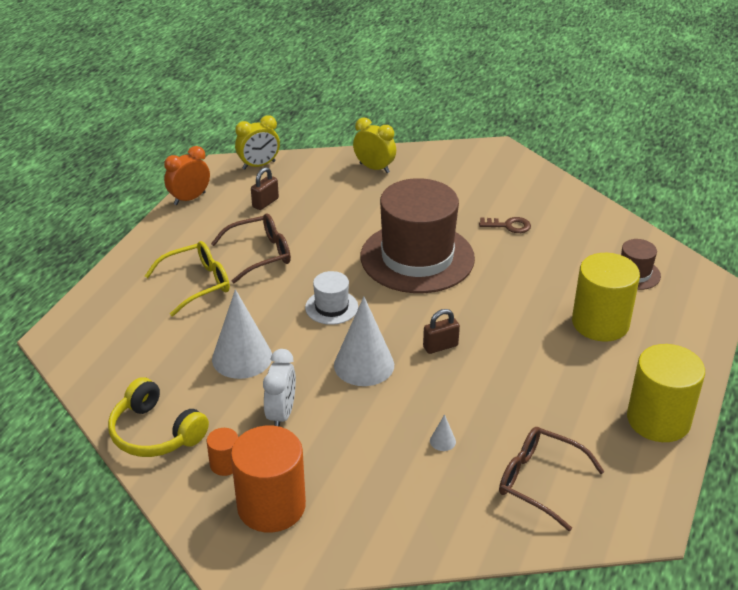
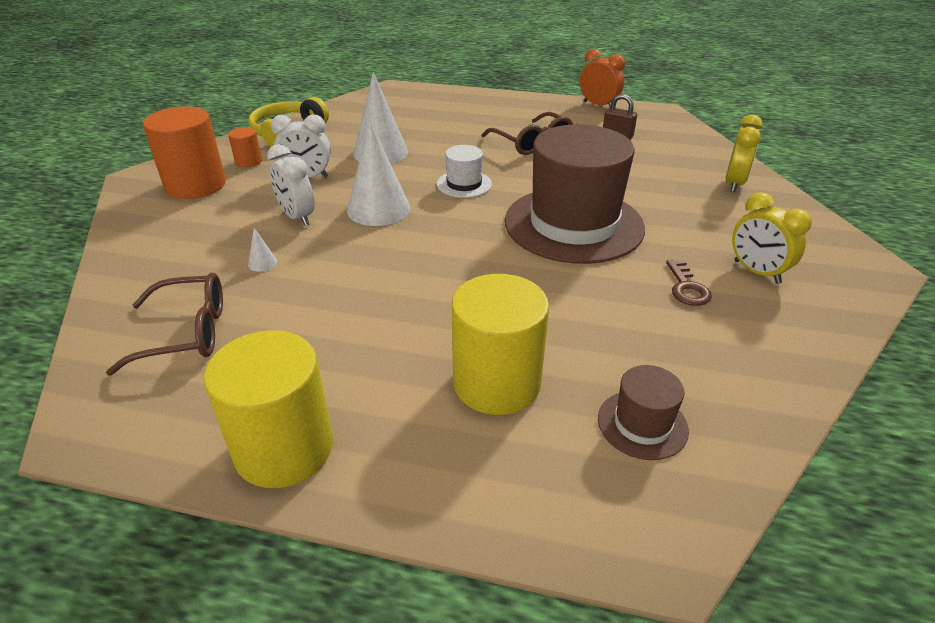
camera: 80 degrees right, 0 degrees up
(197, 284) = (475, 123): yellow glasses -> none
(259, 165) = (679, 126): yellow clock -> yellow clock (756, 272)
(365, 420) = (297, 217): none -> white clock
(440, 346) = (416, 251): brown padlock -> none
(539, 481) = (187, 333): brown glasses -> brown glasses turned 60 degrees clockwise

